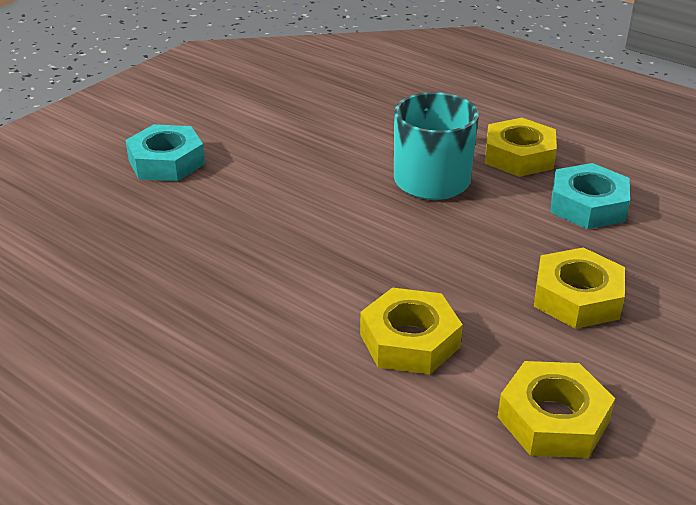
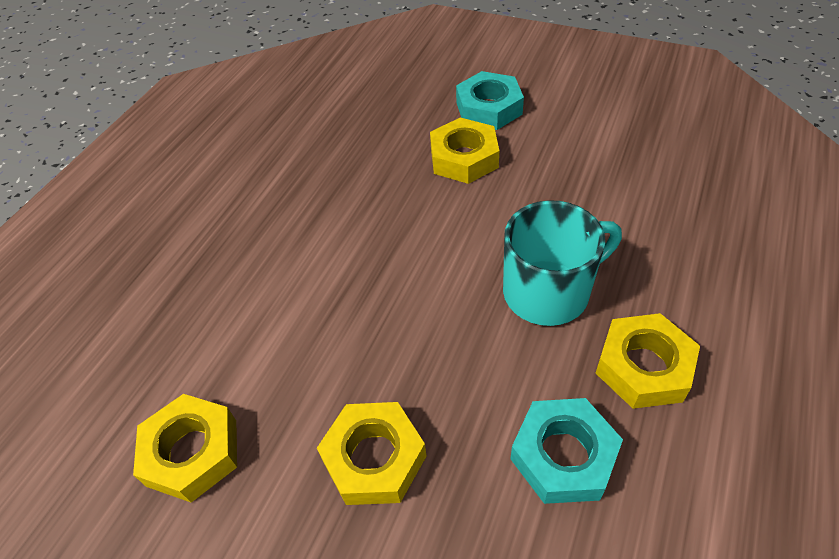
camera: 80 degrees right, 15 degrees up
(410, 340) = (282, 326): yellow nut -> yellow nut (464, 158)

